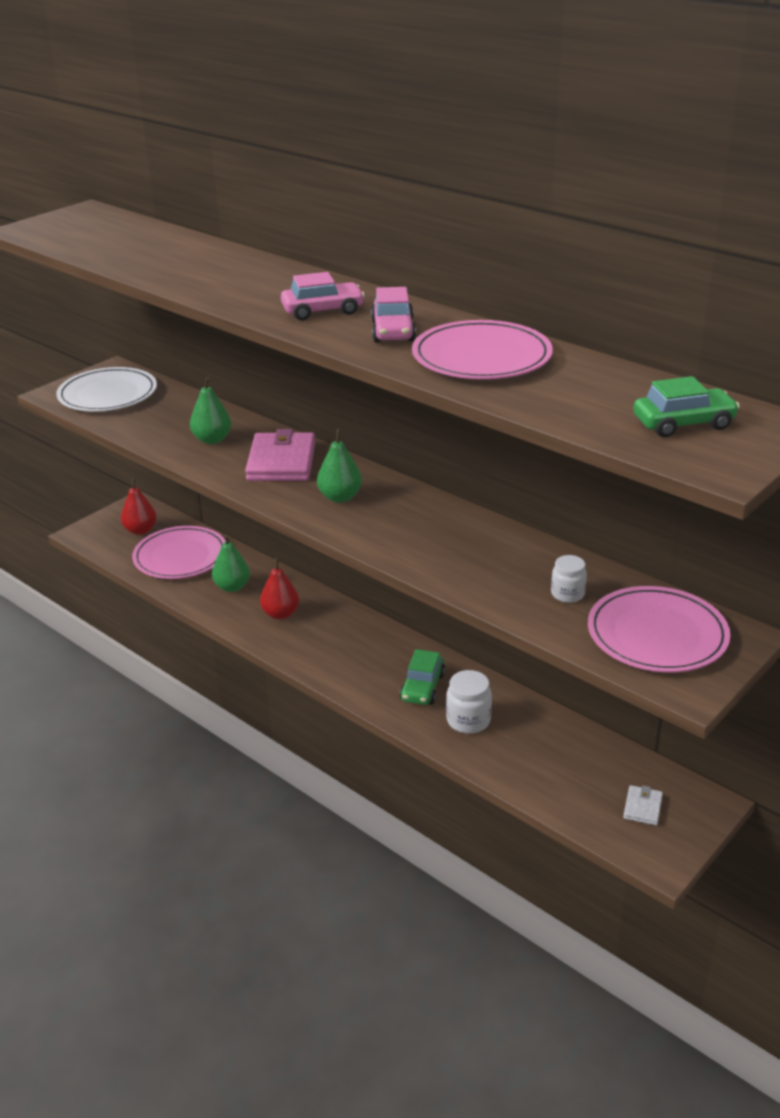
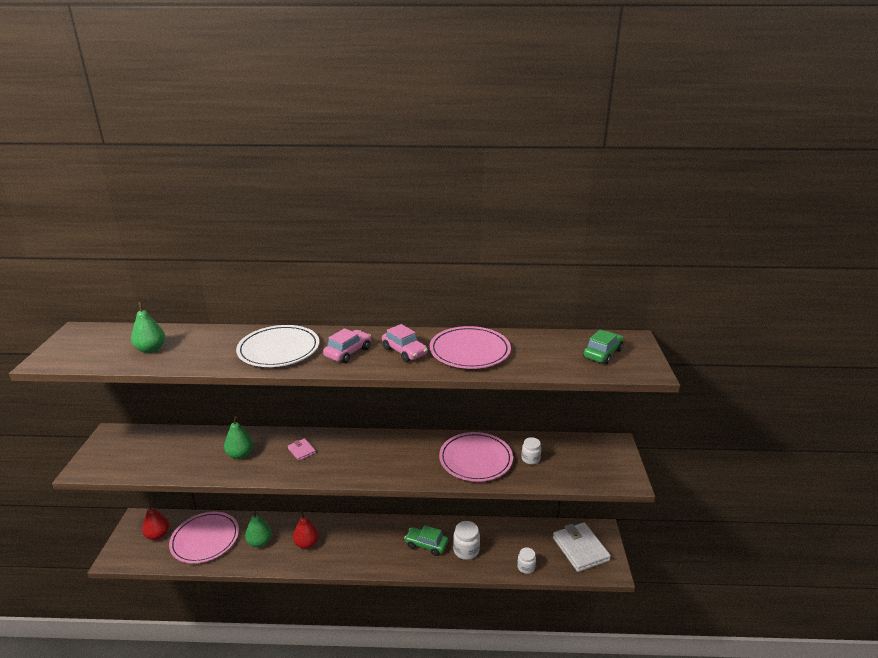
camera: 40 degrees left, 5 degrees down
(108, 394) = (127, 453): white plate -> white plate (279, 349)
(281, 462) = (301, 451): pink wallet -> pink wallet, size x0.48
(340, 497) = (361, 458): green pear -> green pear (151, 349)
(422, 687) = (426, 545): green car -> green car turned 135 degrees clockwise
(530, 783) = (526, 567): none -> white jar
(642, 807) = (580, 549): white wallet -> white wallet, size x2.10
(657, 634) = (587, 460): pink plate -> pink plate (475, 459)

